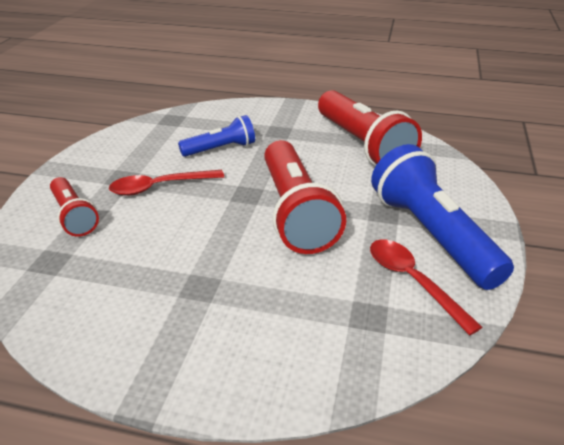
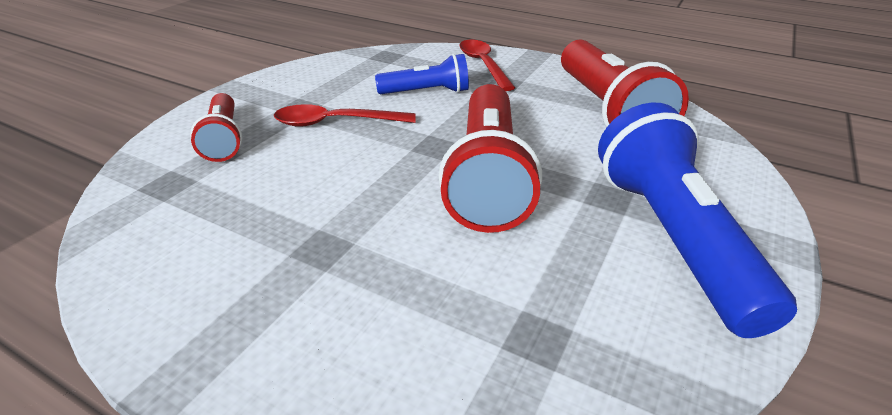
camera: 15 degrees right, 0 degrees up
(412, 281) = (623, 300): red spoon -> red spoon (483, 65)

